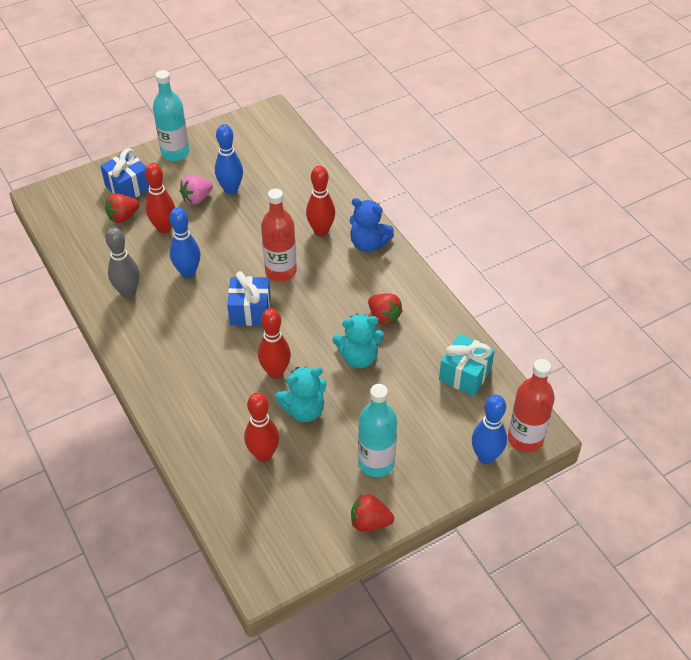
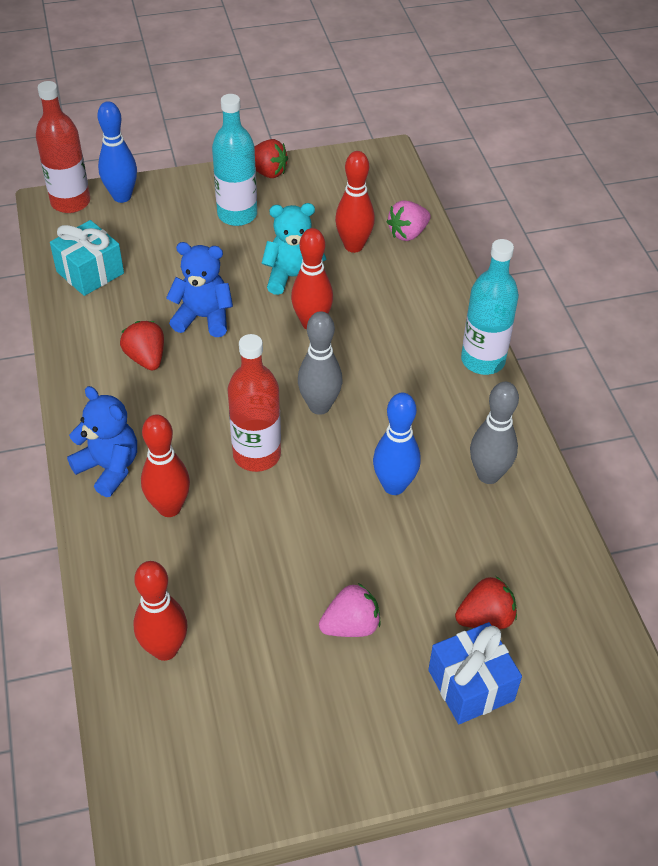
camera: 165 degrees left, 0 degrees up
(164, 228) = (418, 577): red bowling pin -> red bowling pin (165, 649)
(175, 153) = (369, 752): turquoise bottle -> turquoise bottle (483, 360)
(219, 481) = (408, 233): none -> pink strawberry
(231, 189) = (287, 630): blue bowling pin -> none
(250, 311) = (319, 406): blue gift -> grey bowling pin
(359, 357) = (203, 317): turquoise teddy bear -> blue teddy bear

